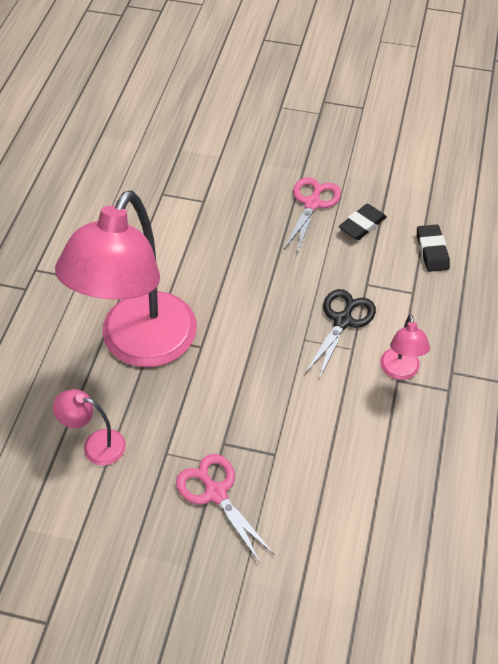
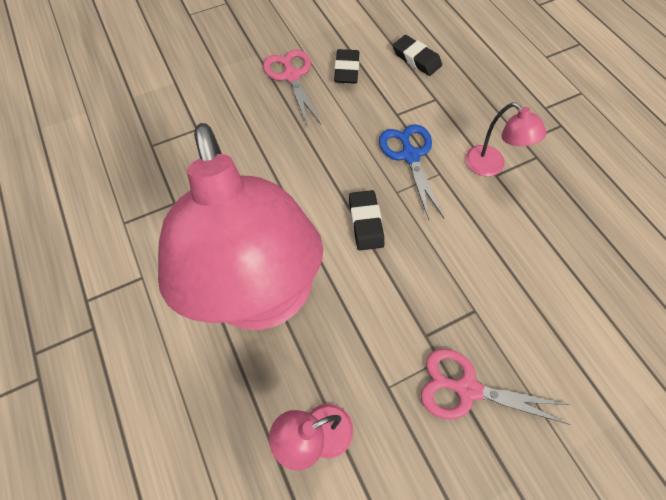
camera: 40 degrees left, 10 degrees up
(258, 344) = (365, 222): none -> black eraser
(343, 321) = (410, 155): black scissors -> blue scissors

